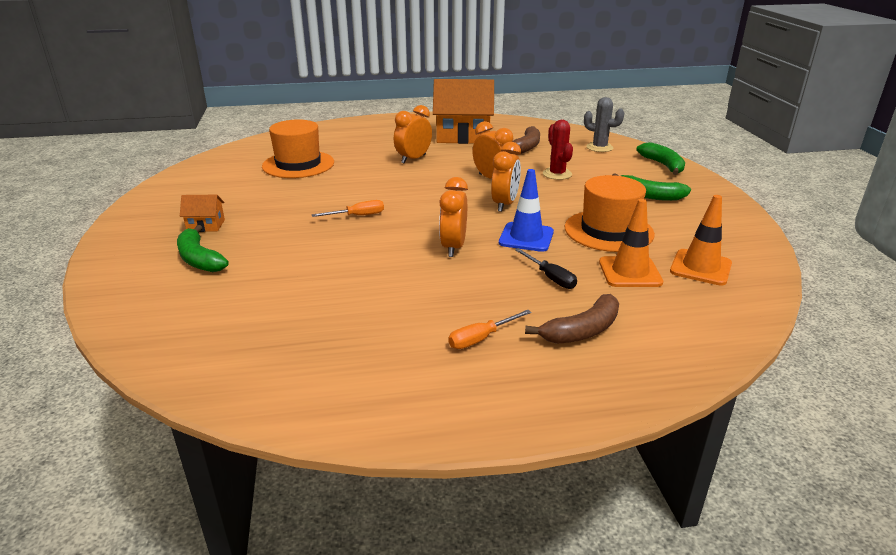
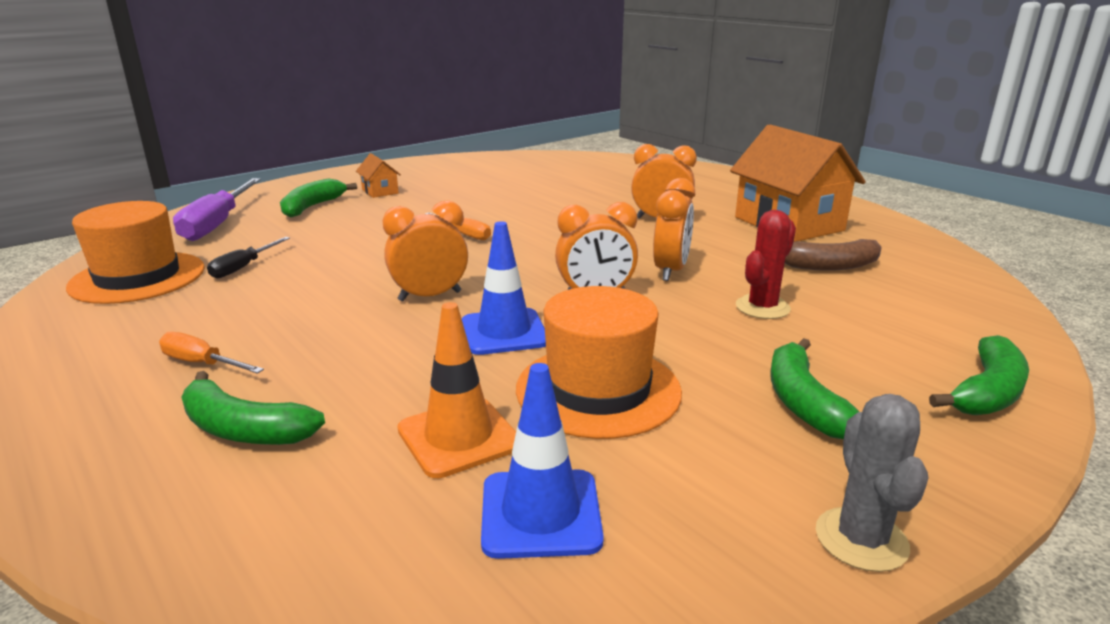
camera: 60 degrees right, 5 degrees down
(175, 308) = (217, 224): none -> purple screwdriver
(298, 164) = (560, 182): orange hat -> orange hat (138, 277)
(550, 277) = (391, 374): black screwdriver -> black screwdriver (243, 267)
(582, 331) = (243, 429): brown banana -> green banana
(599, 147) = (947, 317): grey cactus -> grey cactus (861, 539)
(700, 267) = (540, 513): orange traffic cone -> blue traffic cone

